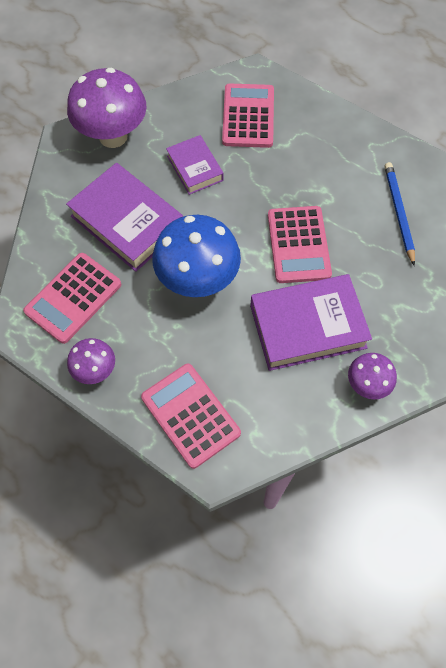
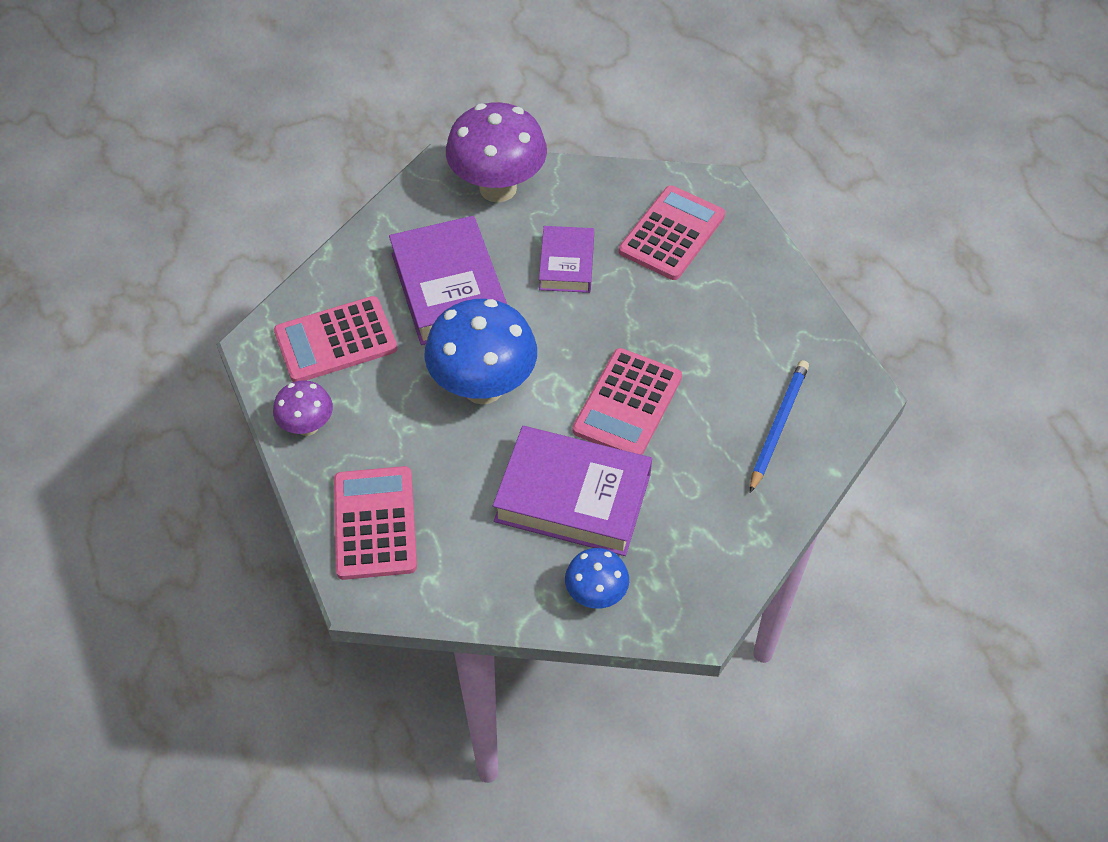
camera: 30 degrees right, 10 degrees down
(367, 385) = (596, 595): purple mushroom -> blue mushroom

